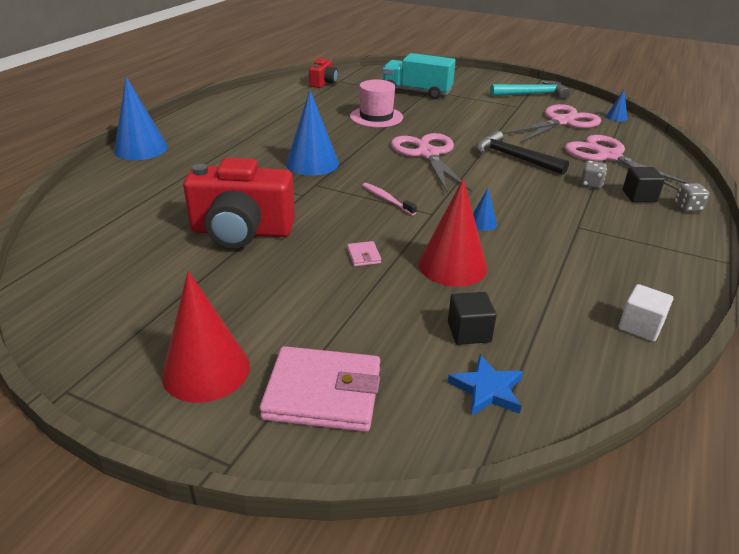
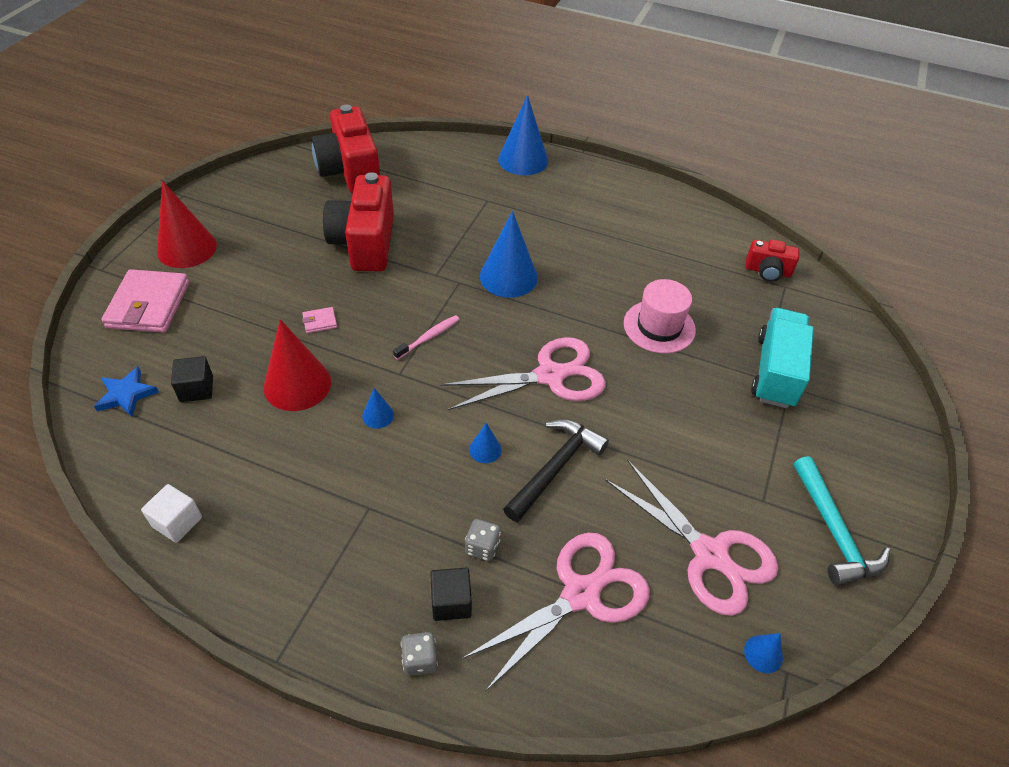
camera: 85 degrees right, 15 degrees up
(98, 243) = (350, 171): none -> red camera
(505, 180) = (485, 449): none -> blue cone

